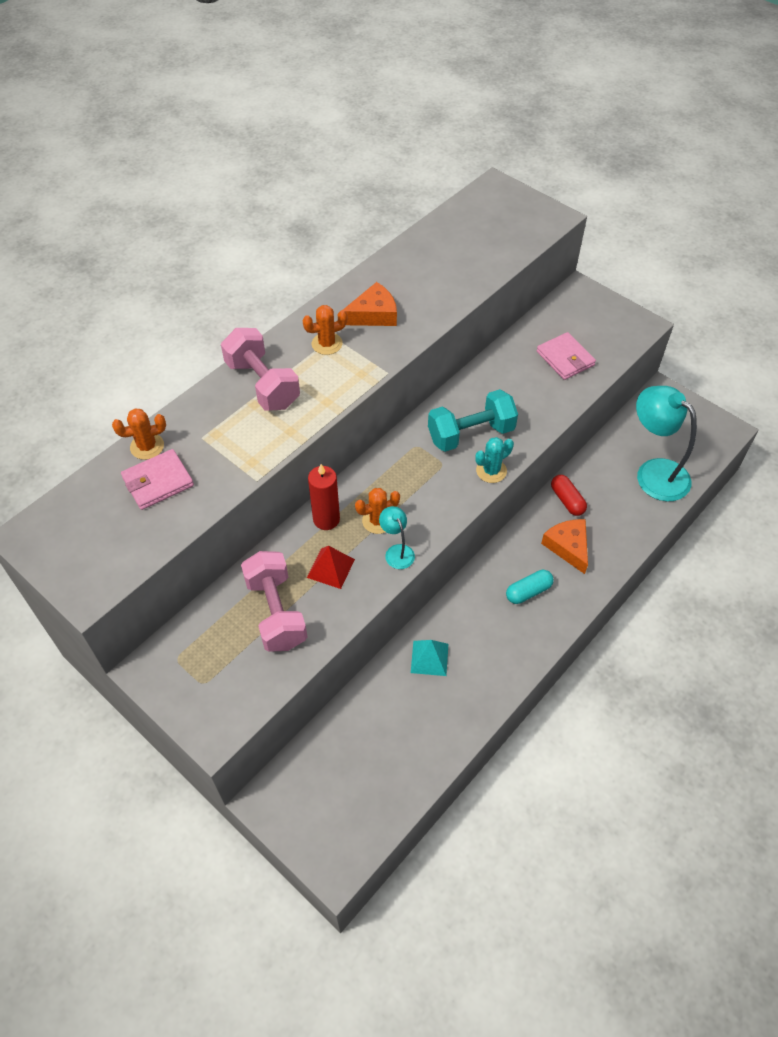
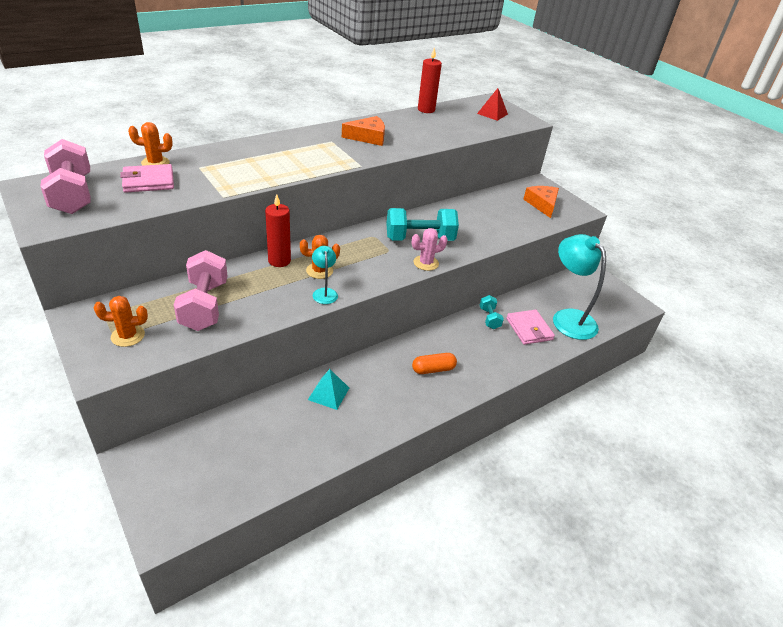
camera: 10 degrees right, 15 degrees down
(263, 384) = (263, 152): pink dumbbell -> pink dumbbell (72, 195)
(327, 344) = (324, 143): orange cactus -> orange cactus (128, 336)
(331, 568) = (265, 290): red pyramid -> red pyramid (492, 113)
(422, 234) = (426, 110): none -> red candle
(491, 471) = (426, 263): turquoise cactus -> pink cactus
(528, 592) = (433, 369): turquoise capsule -> orange capsule
(565, 358) = (513, 215): pink wallet -> pink wallet (529, 329)
(567, 500) = (489, 318): red capsule -> turquoise dumbbell
(568, 547) = (479, 348): orange cheese -> orange cheese (542, 204)

